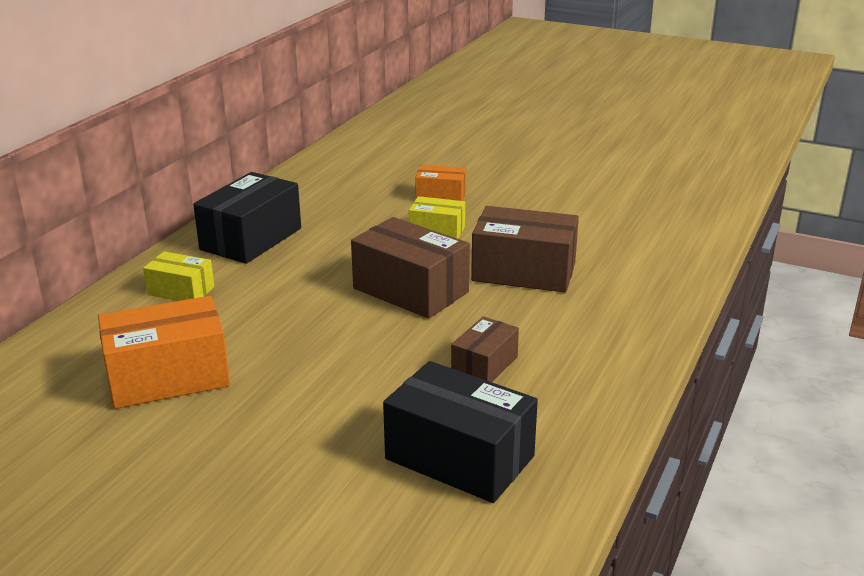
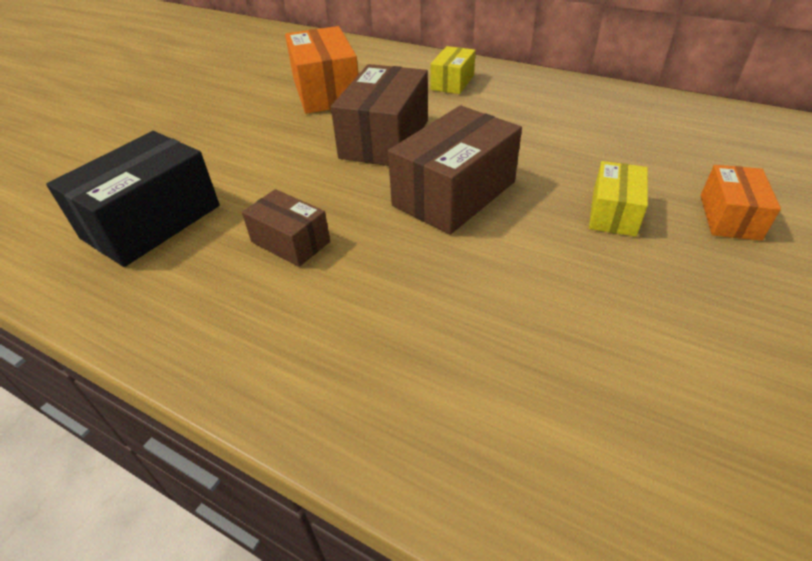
camera: 95 degrees right, 15 degrees up
(251, 239) = (555, 101): black box -> none
(524, 272) = (507, 286): brown box -> brown box (385, 139)

